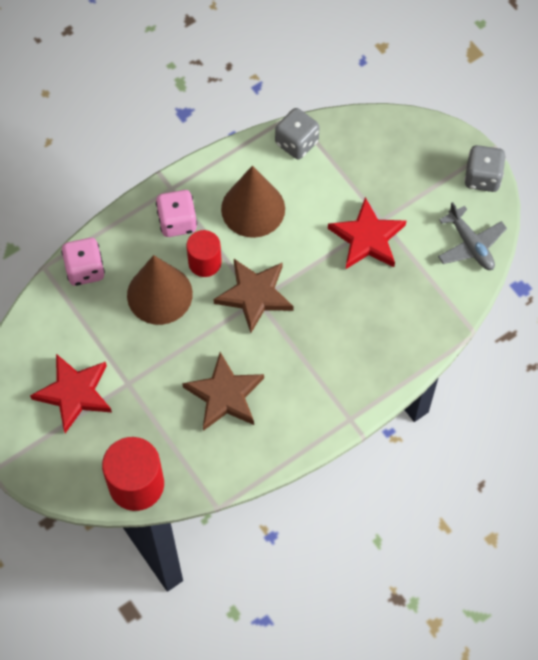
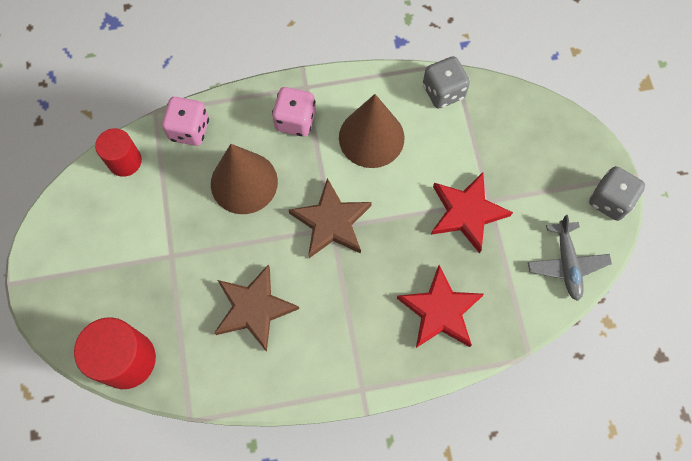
camera: 25 degrees right, 5 degrees up
(74, 393) = (118, 243): red star -> red star (440, 311)
(205, 262) = (301, 170): red cylinder -> red cylinder (125, 161)

